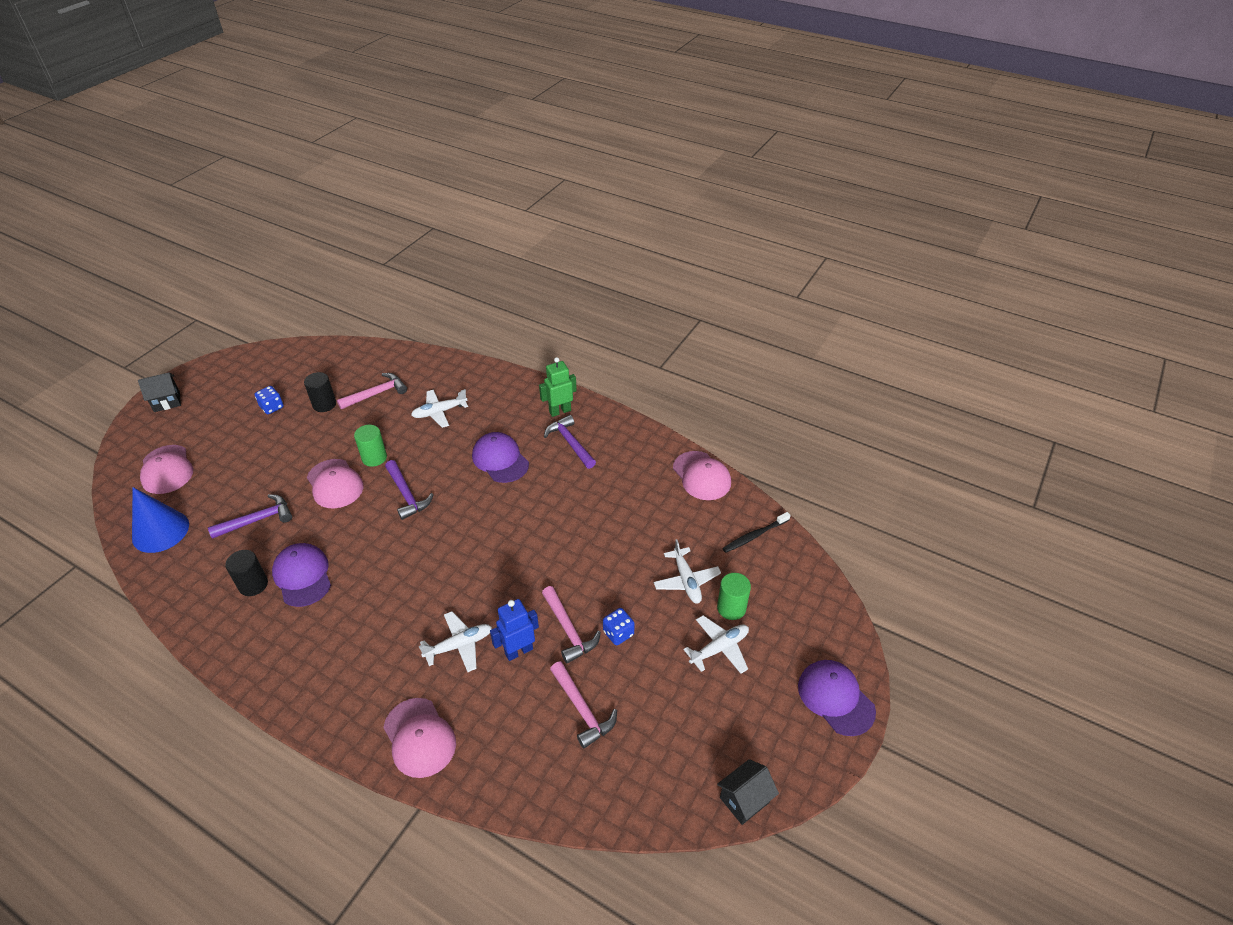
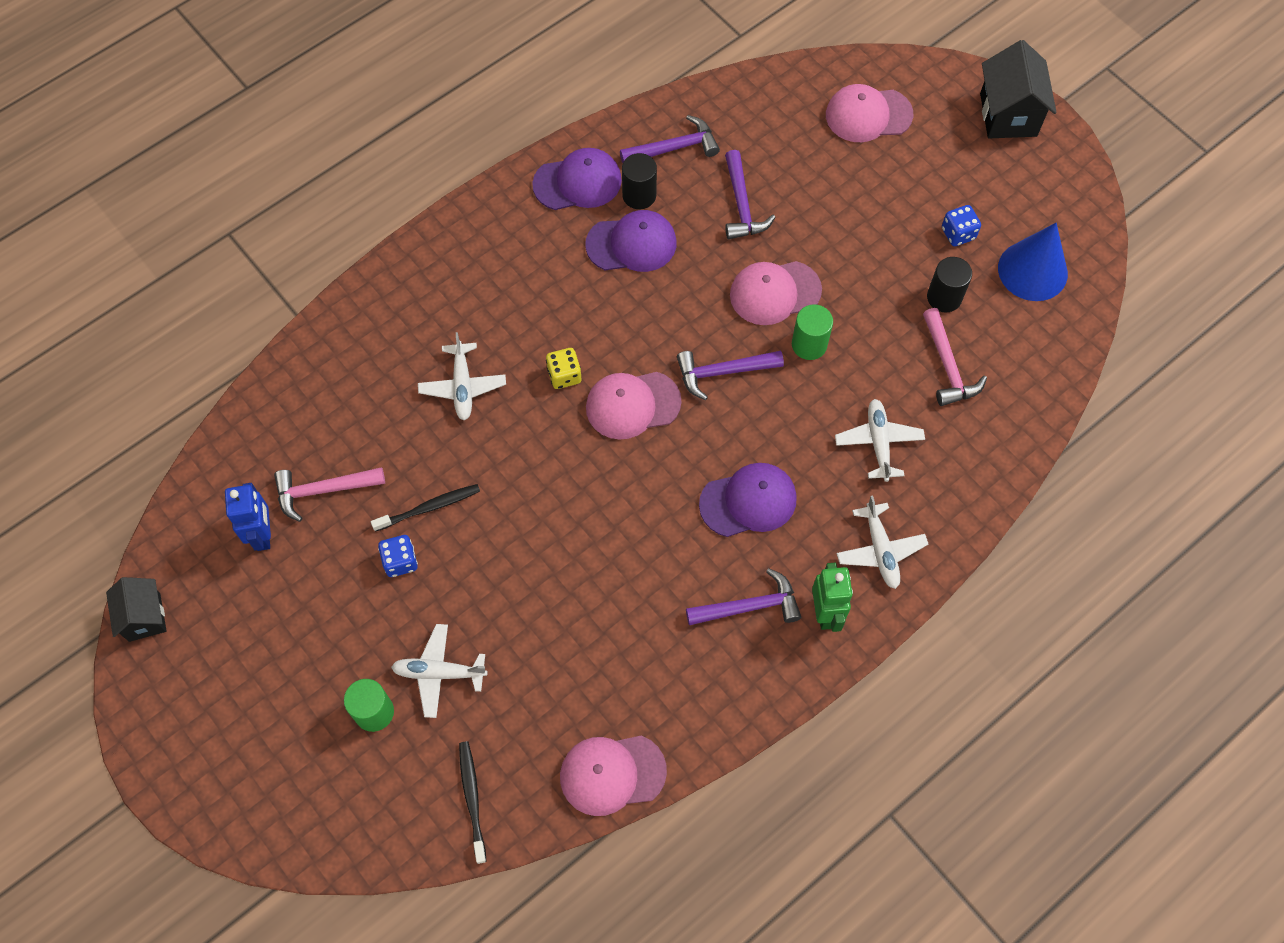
camera: 110 degrees right, 20 degrees up
(160, 531) = (761, 109): blue cone -> blue cone (1032, 270)
(167, 402) = (1008, 115): black house -> black house, size x1.55
(202, 575) = (675, 147): none -> purple hammer
(419, 737) = (368, 327): pink cap -> pink cap (632, 405)
(432, 583) = (564, 375): none -> yellow dice
(518, 651) = (427, 445): blue robot -> blue robot (263, 534)
(569, 630) = (430, 507): pink hammer -> black toothbrush
(719, 648) = (326, 671): white plane -> white plane (880, 550)
(835, 698) = (199, 778): purple cap -> purple cap (578, 182)

